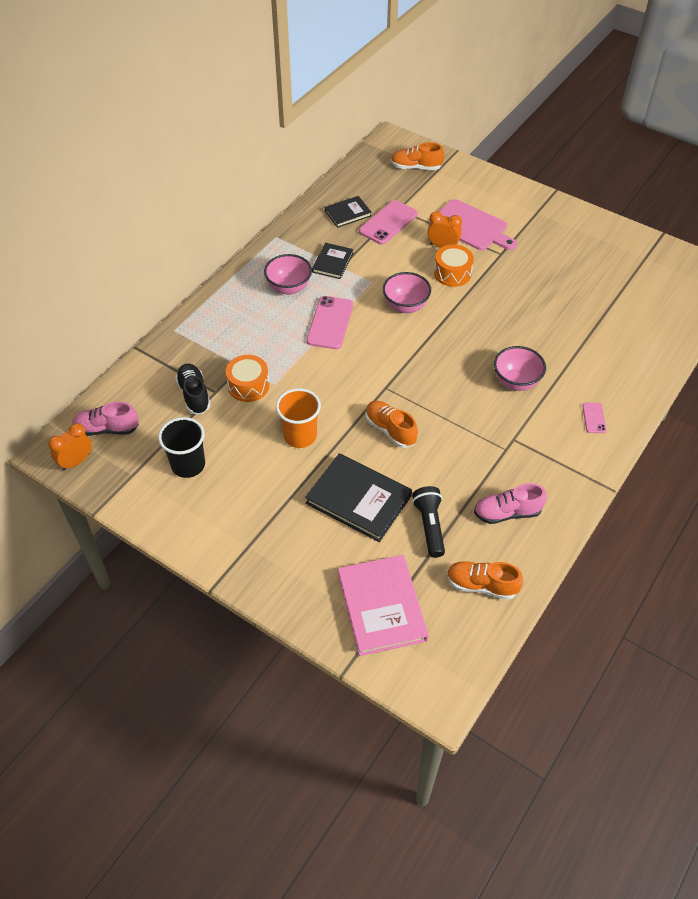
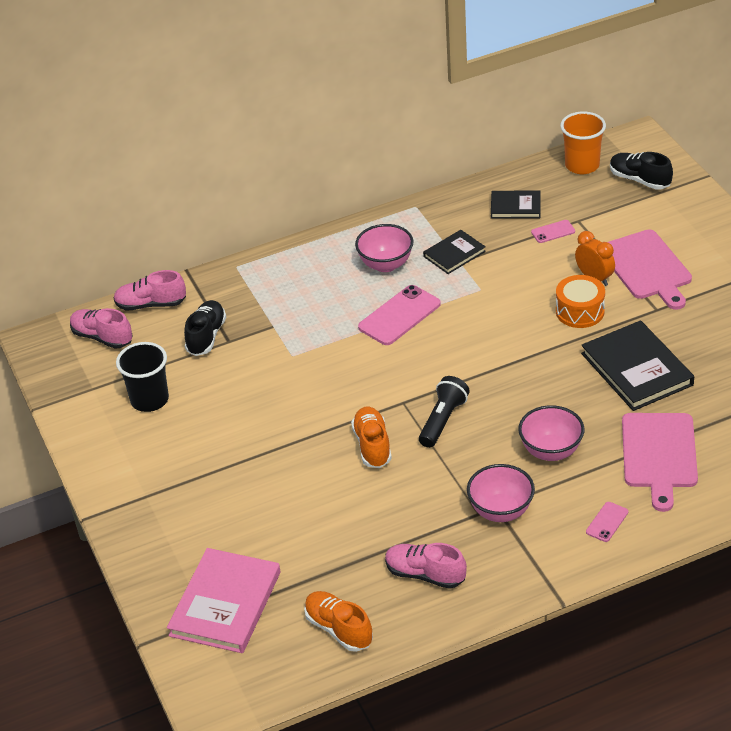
camera: 35 degrees right, 10 degrees down
(76, 461) = (53, 356): orange clock -> none
(127, 386) = (151, 304): none -> pink shoe
(248, 386) = (265, 347): orange drum -> none
(300, 436) = (277, 415): orange cup -> orange cup (582, 165)
(358, 499) = (285, 498): black book -> black book (637, 369)
(388, 223) = (553, 232): pink phone -> pink phone, size x0.52
(405, 306) = (496, 327): pink bowl -> pink bowl (501, 511)
(416, 167) = (639, 180): orange shoe -> black shoe
(429, 526) = (334, 552): black flashlight -> black flashlight (443, 420)
(586, 355) = (659, 454): none -> pink cutting board

